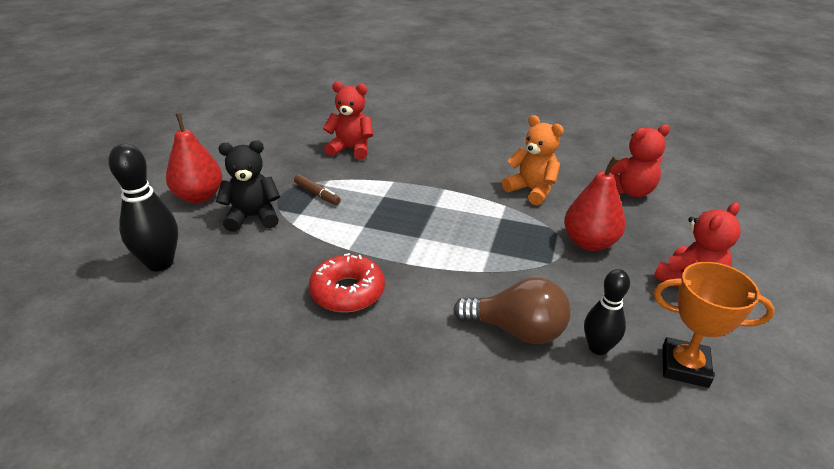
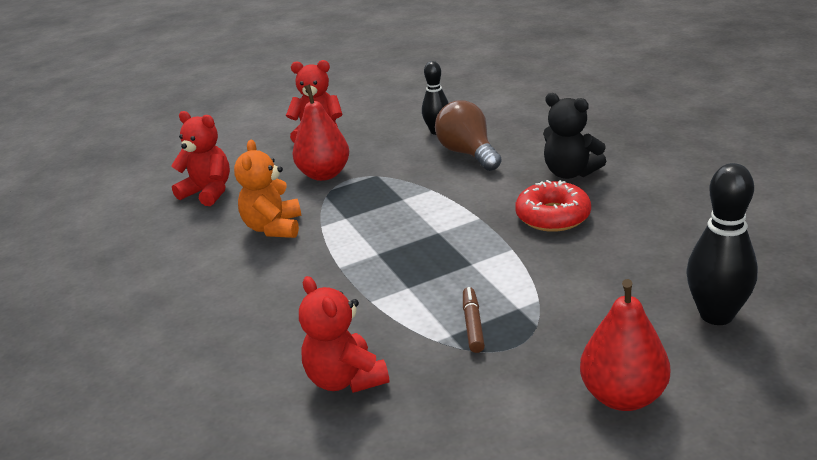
camera: 130 degrees left, 5 degrees down
(253, 217) = (575, 327): black teddy bear -> black teddy bear (570, 173)
(684, 366) = (410, 112): orange trophy -> none

